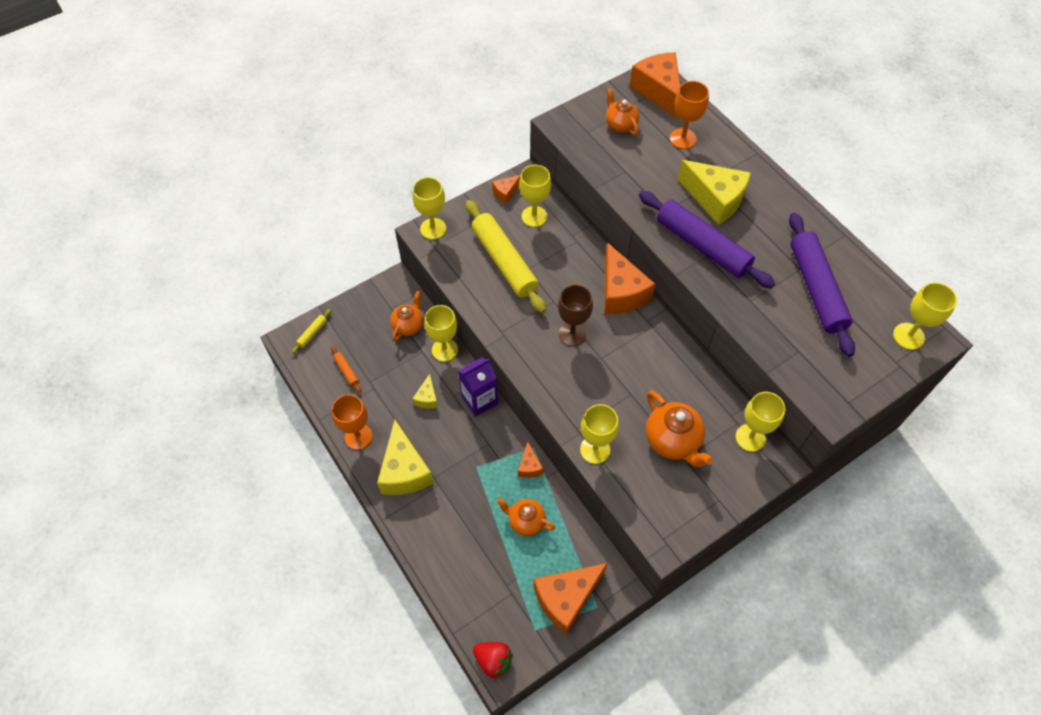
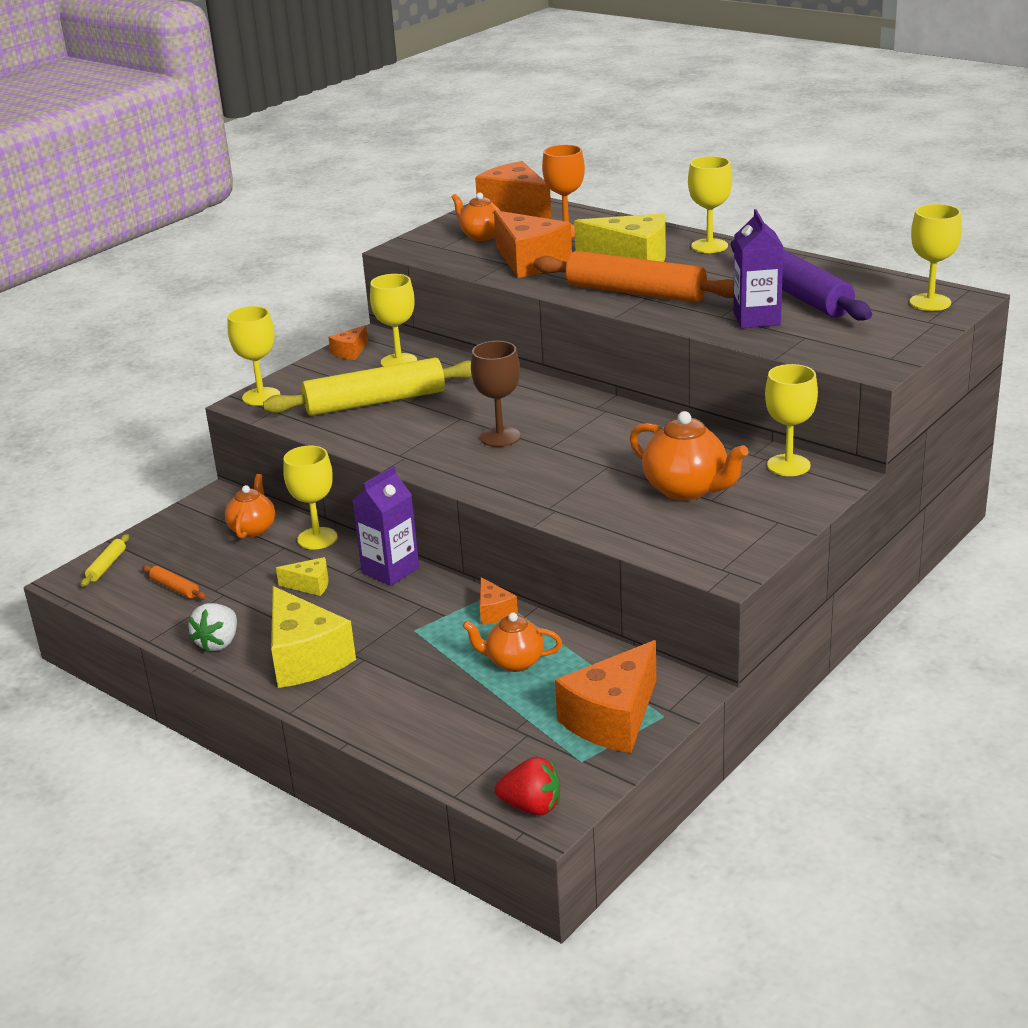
camera: 15 degrees left, 30 degrees down
(358, 436) = (218, 643): orange goblet -> white strawberry
(427, 398) = (310, 585): yellow cheese -> yellow cheese turned 75 degrees counterclockwise
(504, 261) = (375, 402): yellow rolling pin -> yellow rolling pin turned 60 degrees counterclockwise
(595, 450) = (583, 519): yellow goblet -> yellow goblet (709, 246)
(621, 292) = (548, 394): orange cheese -> orange cheese (530, 262)
(702, 246) = (635, 292): purple rolling pin -> orange rolling pin
(774, 313) = (756, 319): none -> purple carton

